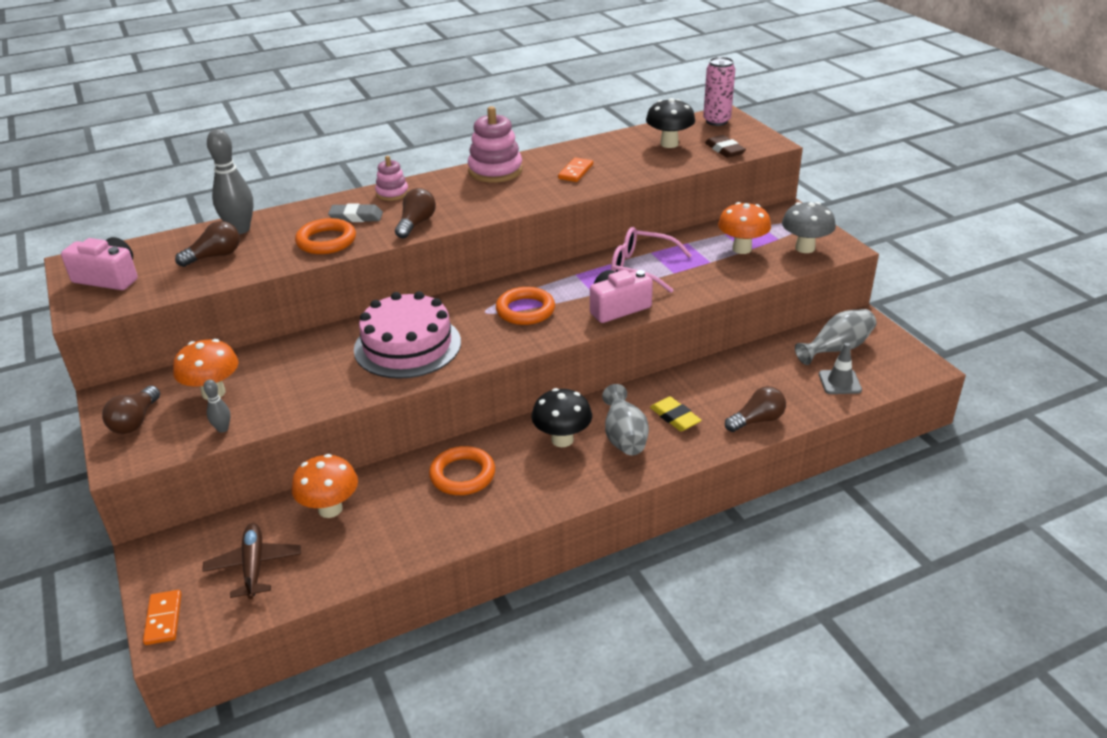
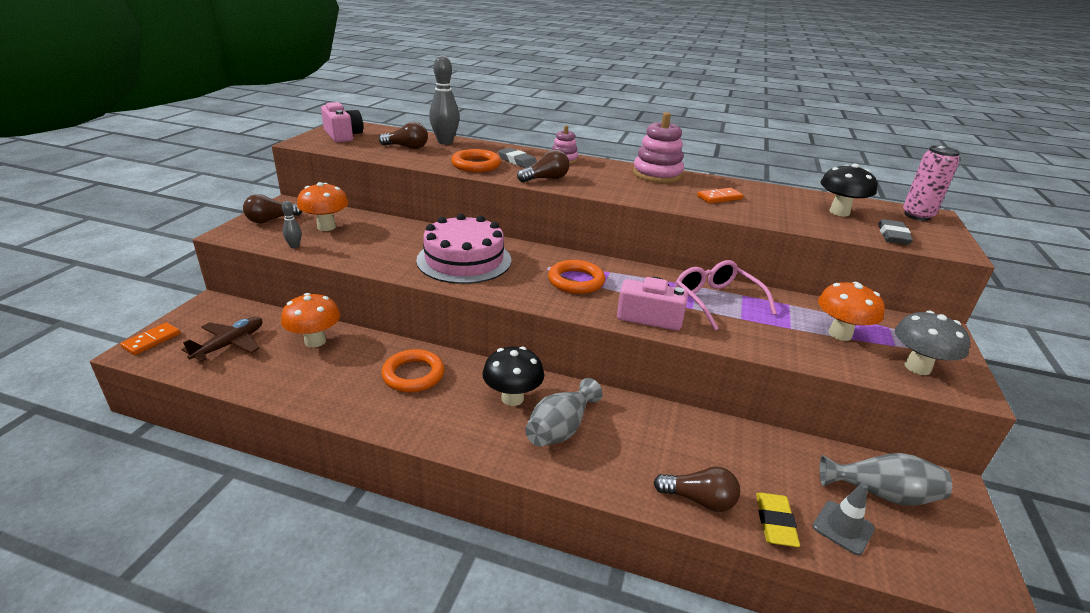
camera: 40 degrees right, 5 degrees down
(675, 417) = (624, 443): yellow eraser -> yellow eraser (775, 522)
(724, 150) = (893, 236): brown eraser -> grey eraser

